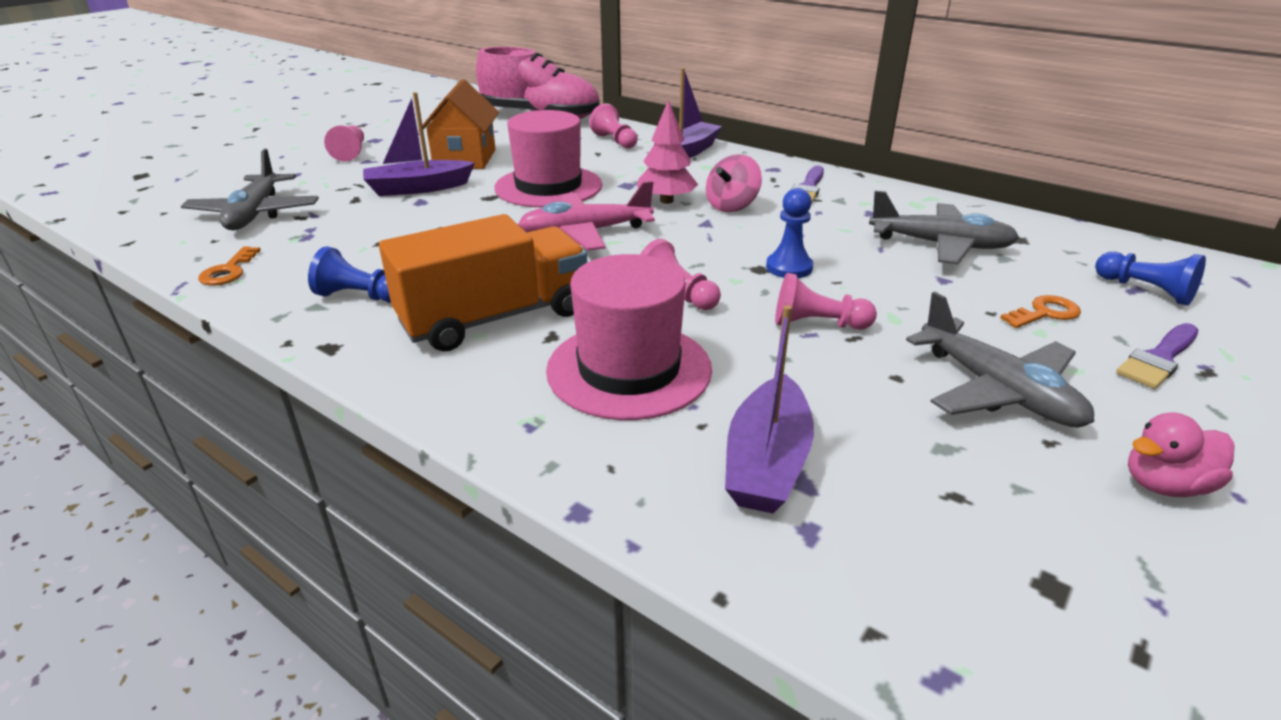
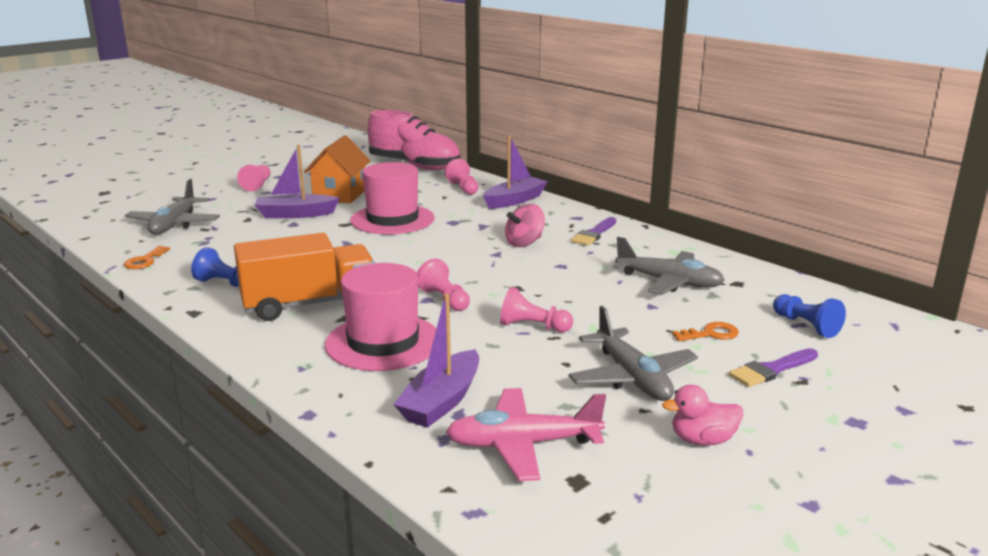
camera: 10 degrees right, 10 degrees down
(585, 233) = (402, 254): pink plane -> pink plane (523, 445)
(666, 201) = (476, 236): pink tree -> none
(789, 267) = (538, 288): blue pawn -> none

